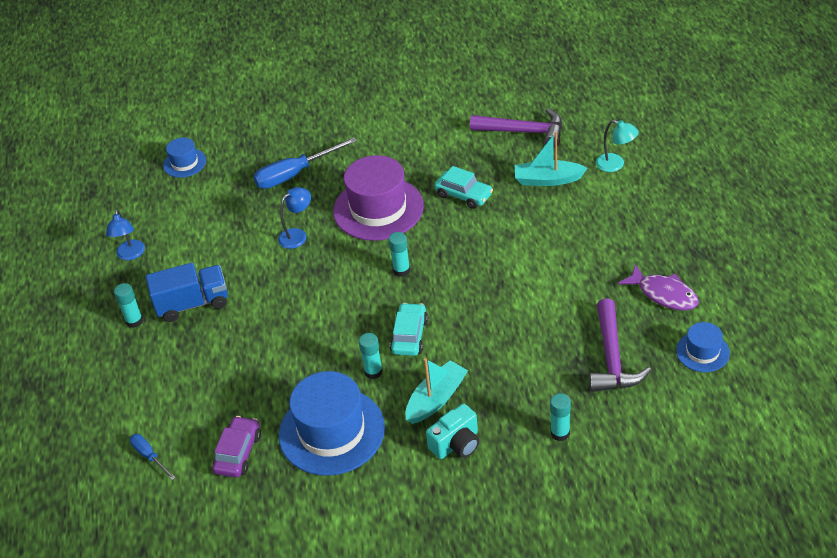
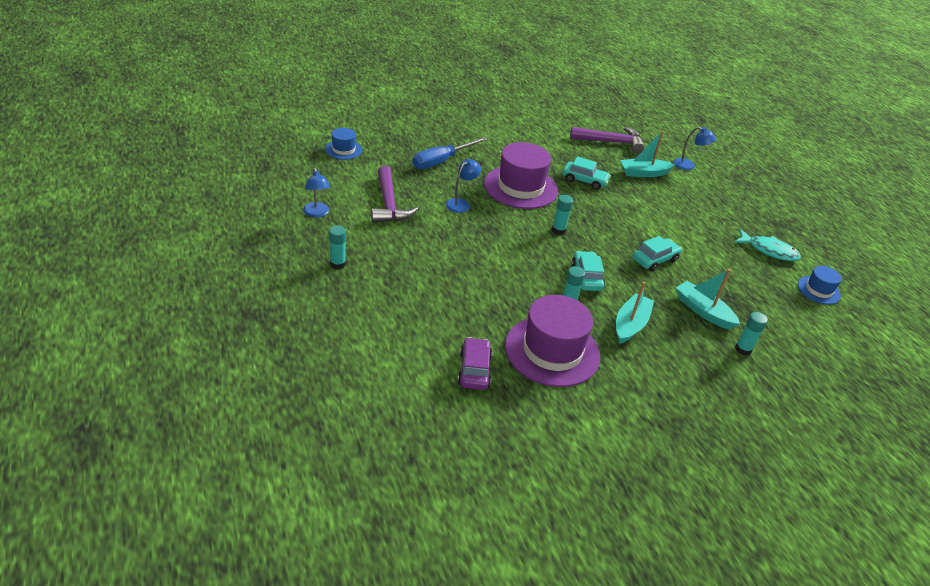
camera: 20 degrees left, 5 degrees down
(149, 456) = (390, 374): blue screwdriver -> none
(192, 304) = (387, 251): blue truck -> none
(332, 431) = (552, 351): blue hat -> purple hat
(456, 444) = (663, 359): turquoise camera -> none
(505, 310) = (655, 260): none -> turquoise car
(534, 381) = (703, 311): none -> turquoise boat
(612, 358) = (754, 294): purple hammer -> purple hammer (389, 204)
(615, 165) = (688, 166): turquoise lamp -> blue lamp
(664, 294) = (769, 250): purple fish -> turquoise fish

